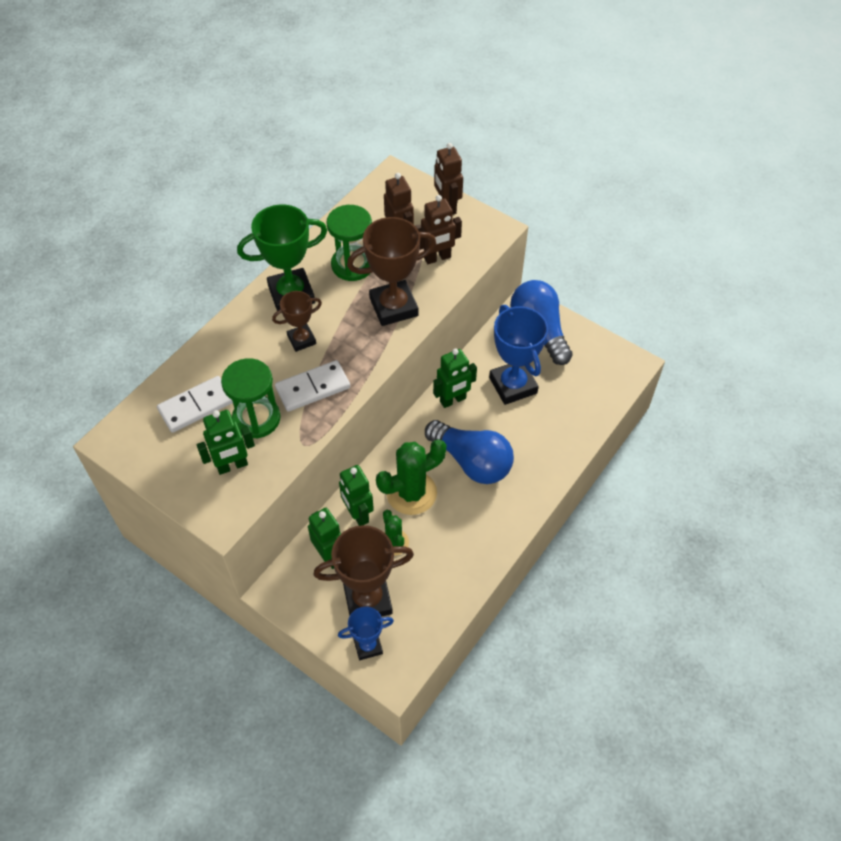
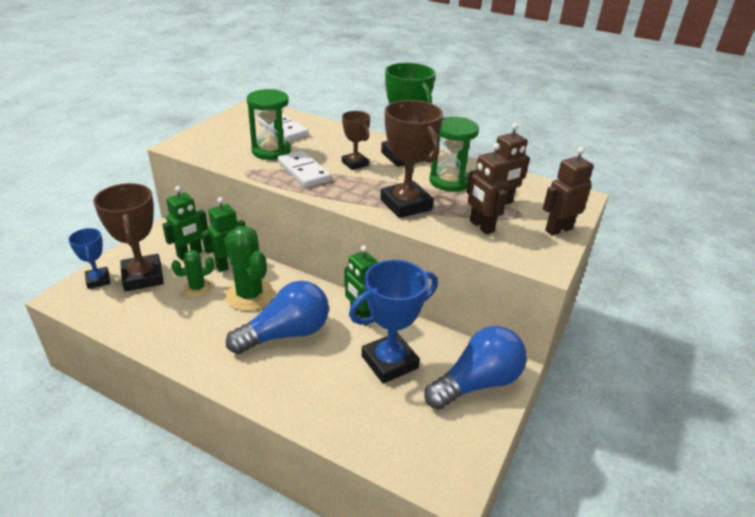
camera: 80 degrees right, 20 degrees down
(232, 466) = (226, 145): green robot -> none
(471, 461) = (286, 334): blue light bulb -> blue light bulb turned 150 degrees counterclockwise

